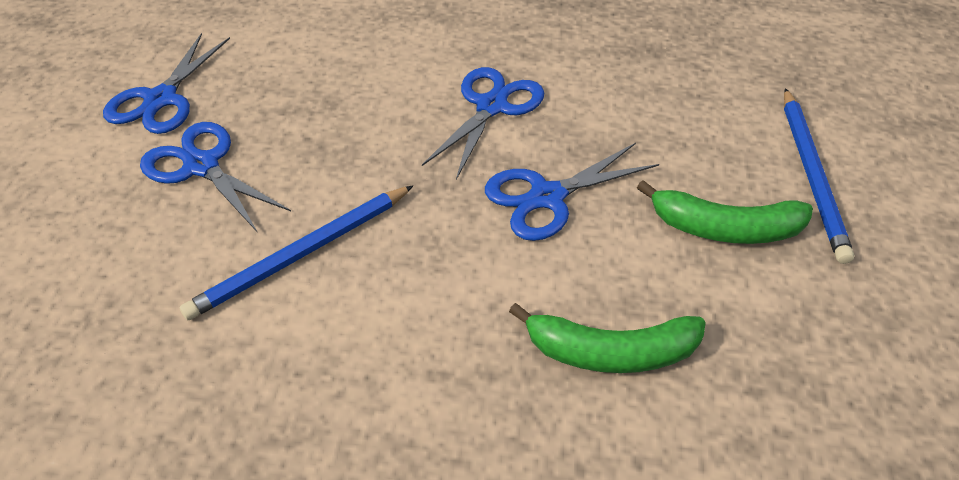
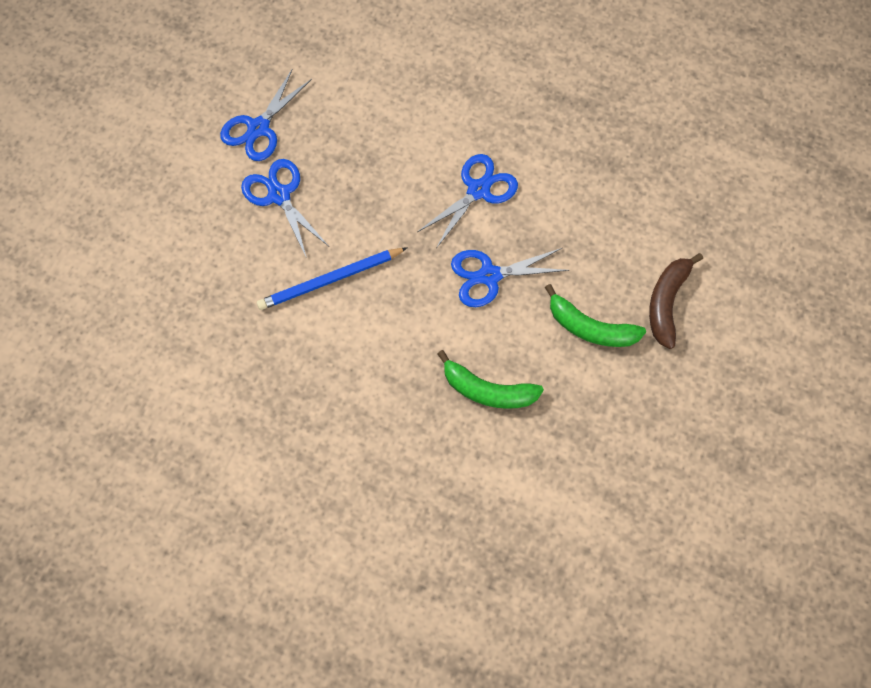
camera: 15 degrees right, 20 degrees up
(812, 175) = (666, 302): blue pencil -> brown banana

